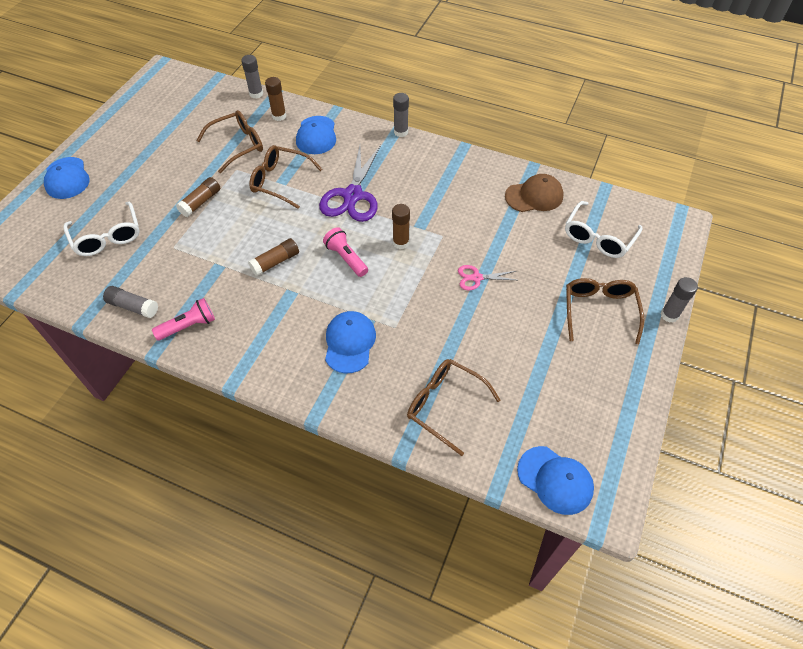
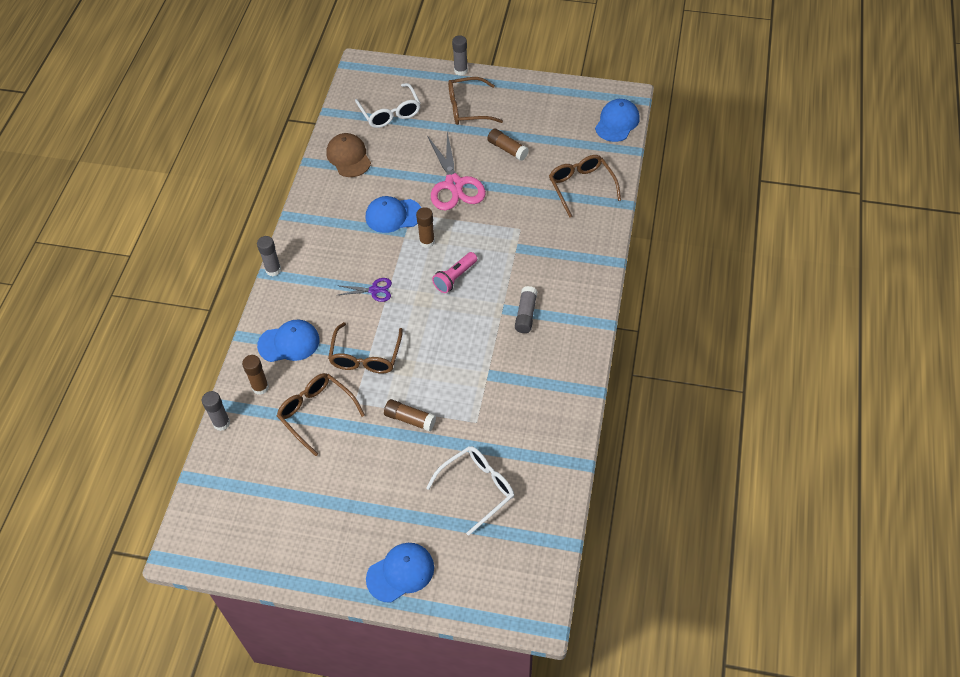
camera: 100 degrees left, 0 degrees up
(133, 306) = (556, 428): grey glue stick -> grey glue stick (526, 314)
(189, 326) = (563, 375): pink flashlight -> none
(275, 262) = (473, 330): brown glue stick -> brown glue stick (507, 149)
(349, 343) = (544, 255): blue cap -> blue cap (393, 215)
(353, 195) = (374, 290): purple scissors -> purple scissors, size x0.50
(444, 405) = (581, 187): brown glasses -> brown glasses turned 135 degrees clockwise
(476, 278) = (454, 184): pink scissors -> pink scissors, size x2.02
(598, 238) = (390, 113): white glasses -> white glasses turned 45 degrees clockwise

